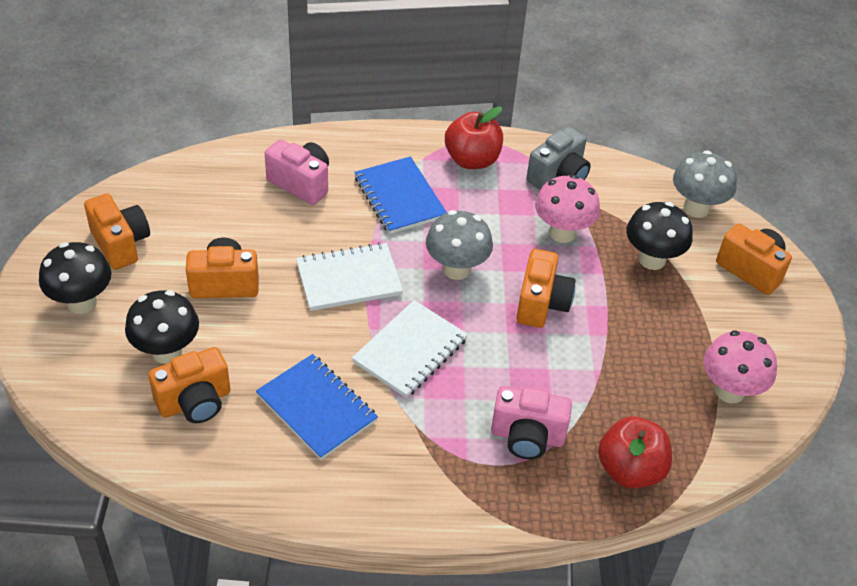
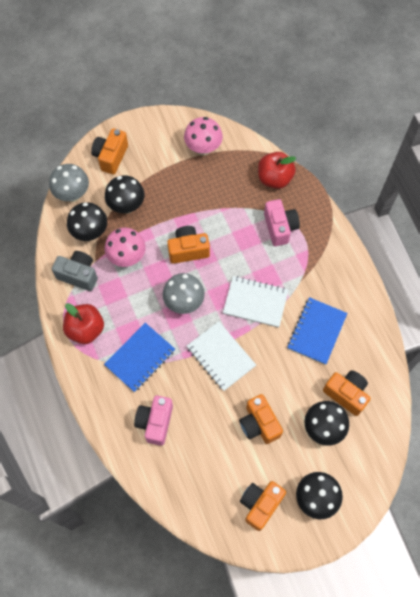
camera: 110 degrees left, 20 degrees up
(622, 207) = (90, 232): none -> black mushroom

